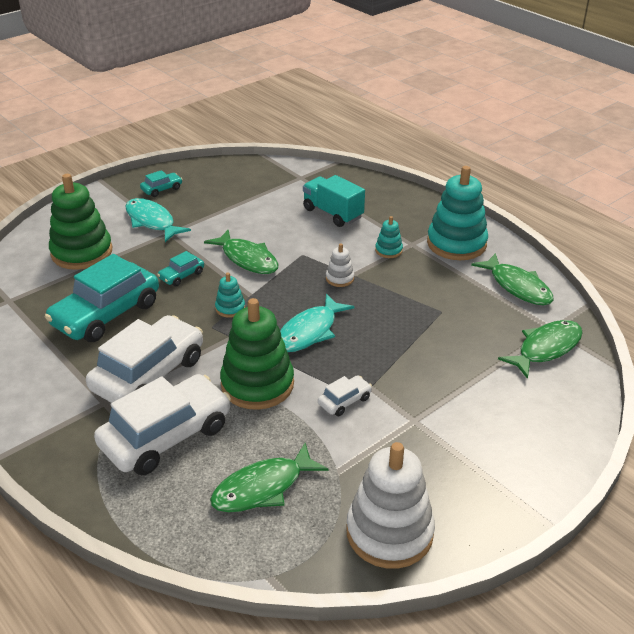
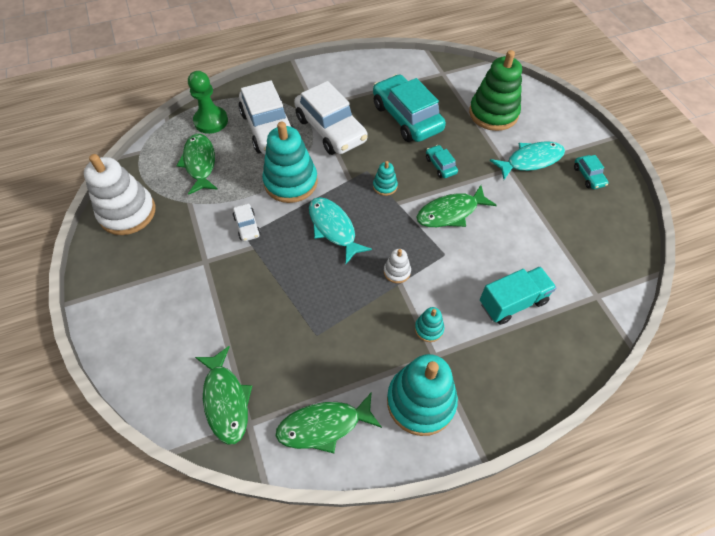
camera: 110 degrees right, 20 degrees up
(170, 510) = (211, 121): none -> green pawn
(257, 384) = (291, 182): green stacking toy -> turquoise stacking toy

